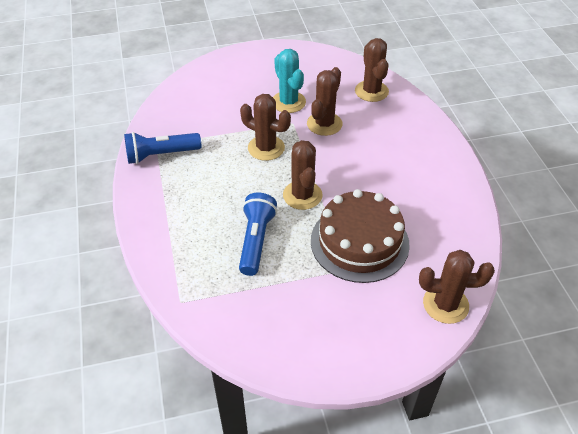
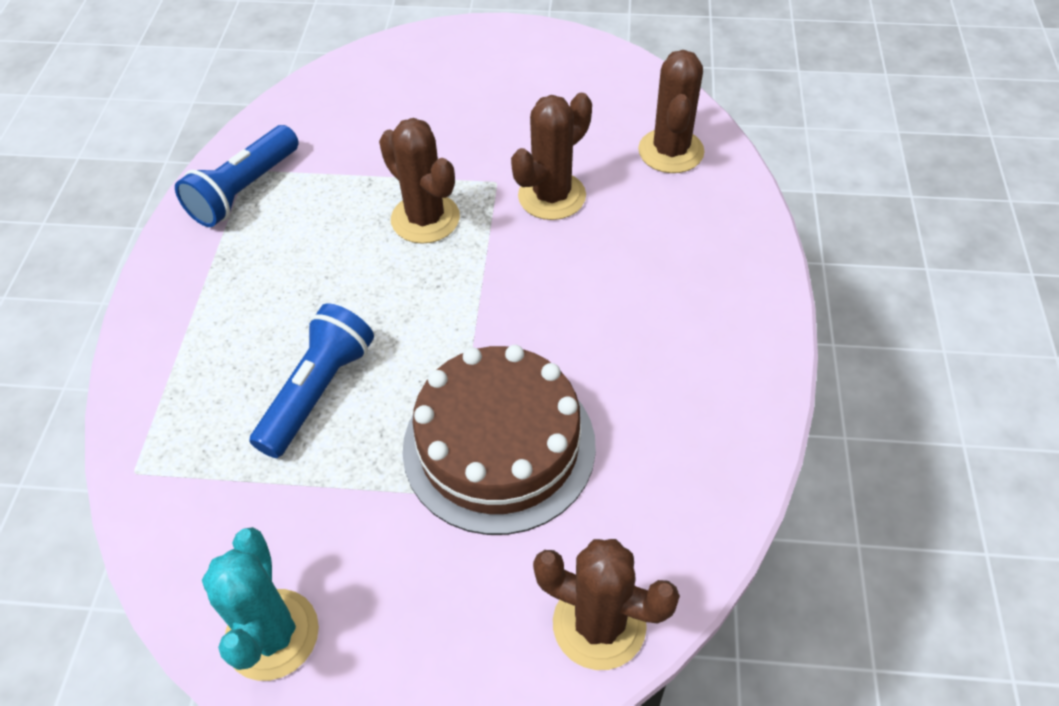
camera: 20 degrees right, 5 degrees up
(161, 155) = (244, 191): blue flashlight -> blue flashlight turned 60 degrees counterclockwise
(288, 102) = (508, 140): turquoise cactus -> turquoise cactus (272, 634)
(302, 195) = (442, 325): brown cactus -> none

